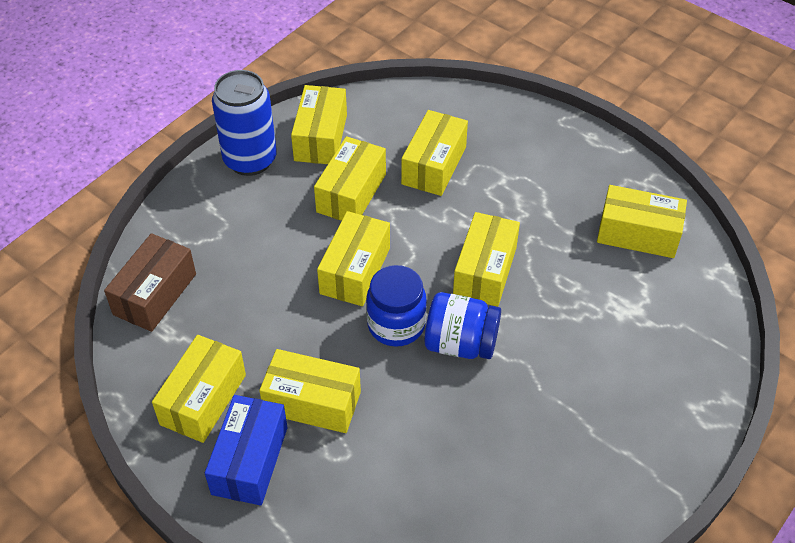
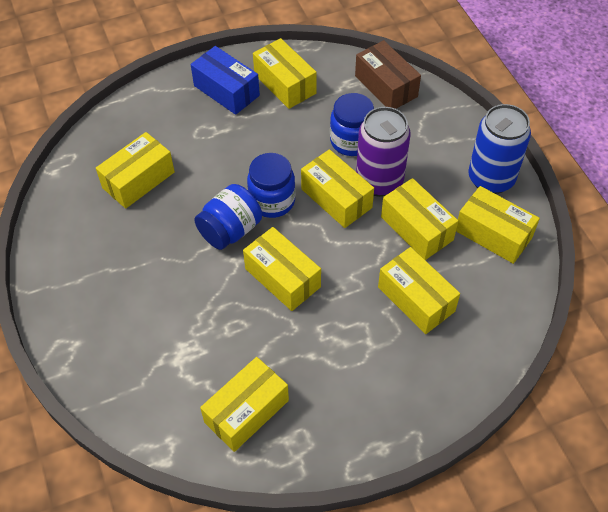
camera: 120 degrees right, 5 degrees up
(263, 291) = (351, 141): none -> blue jar
(308, 244) = (379, 181): none -> purple can
(312, 402) = (244, 133): yellow box -> yellow box (138, 180)

